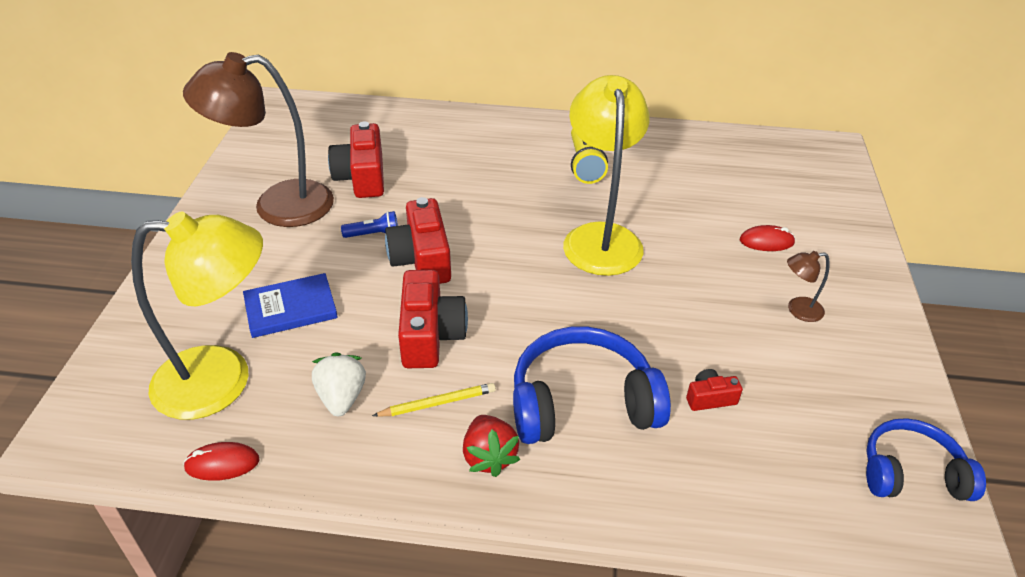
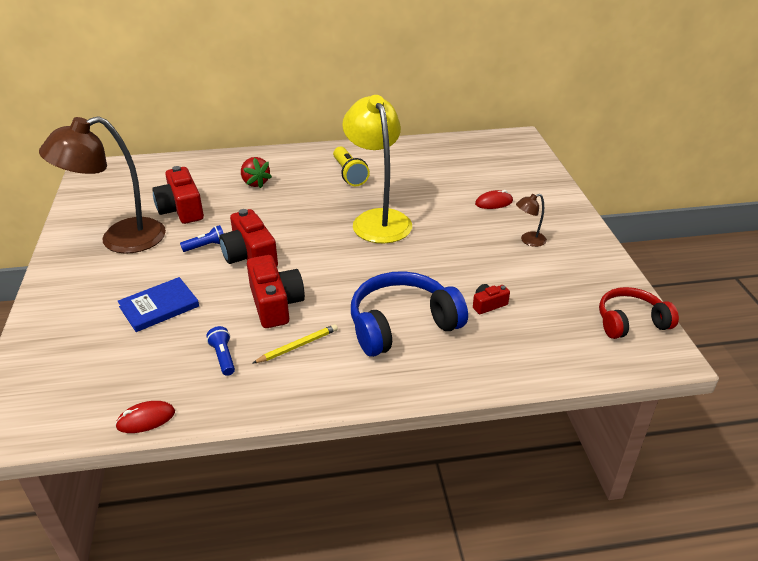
camera: 15 degrees left, 5 degrees down
(222, 380) = (123, 365): yellow lamp -> none
(341, 397) = (223, 357): white strawberry -> blue flashlight
(489, 457) = (348, 371): red strawberry -> red strawberry (255, 183)
(911, 473) = (630, 322): blue headphones -> red headphones

